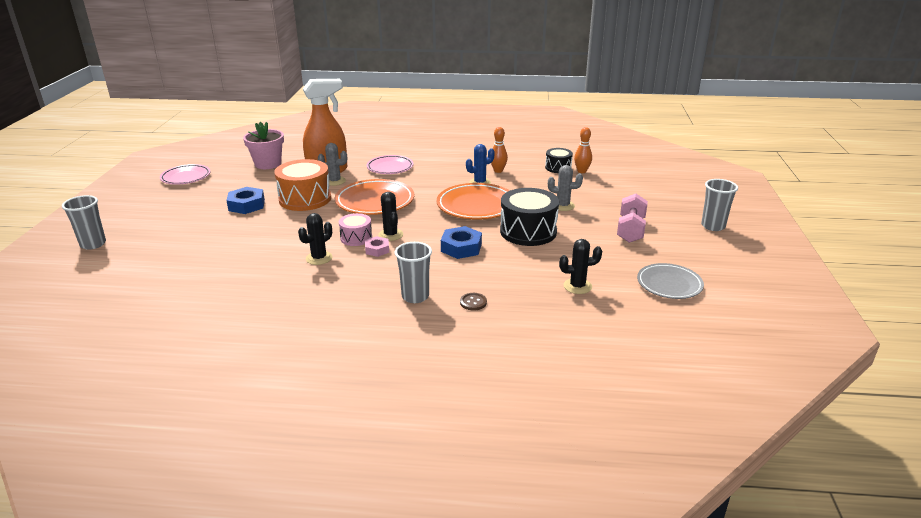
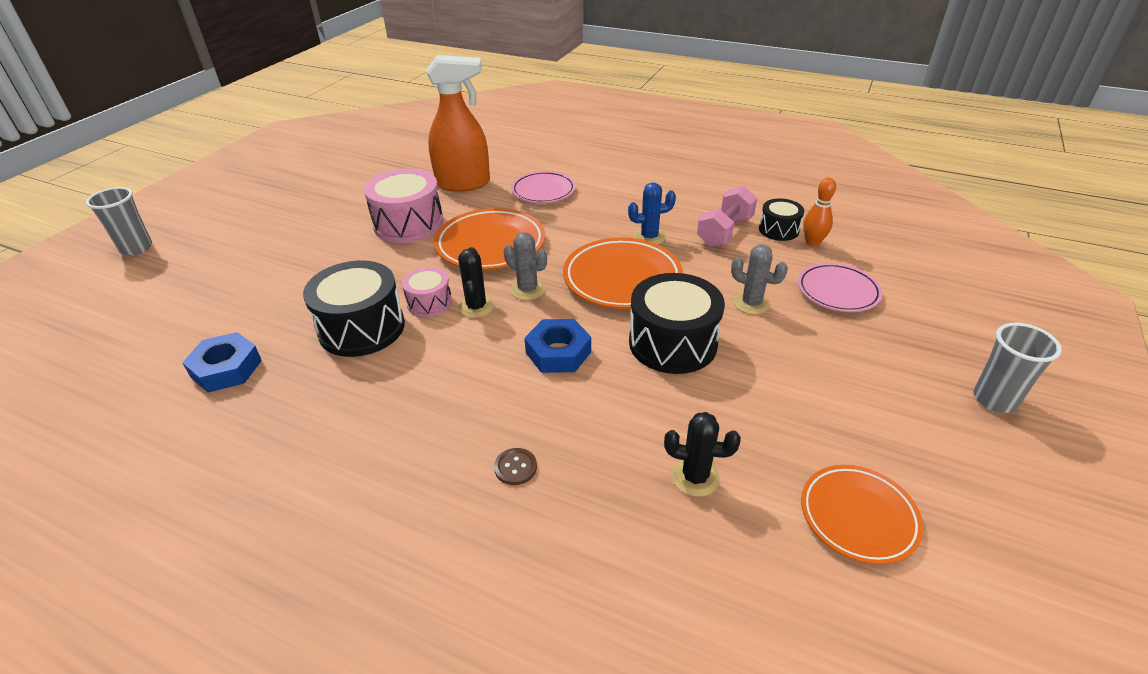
camera: 20 degrees right, 10 degrees up
(186, 177) = (299, 167): pink plate -> pink plate (837, 291)
(246, 205) = (336, 221): blue nut -> blue nut (226, 368)
(268, 164) = (401, 161): pink flower pot -> none
(305, 199) = (408, 224): orange drum -> pink drum
(319, 258) = (362, 328): black cactus -> black drum
(335, 181) = (462, 201): grey cactus -> grey cactus (527, 290)
(377, 249) = (443, 330): pink nut -> none
(415, 296) = (441, 432): grey cup -> none
(498, 171) = (687, 220): orange bowling pin -> none
(630, 230) = (840, 376): pink dumbbell -> pink dumbbell (725, 232)
(669, 284) = (858, 516): grey plate -> orange plate

